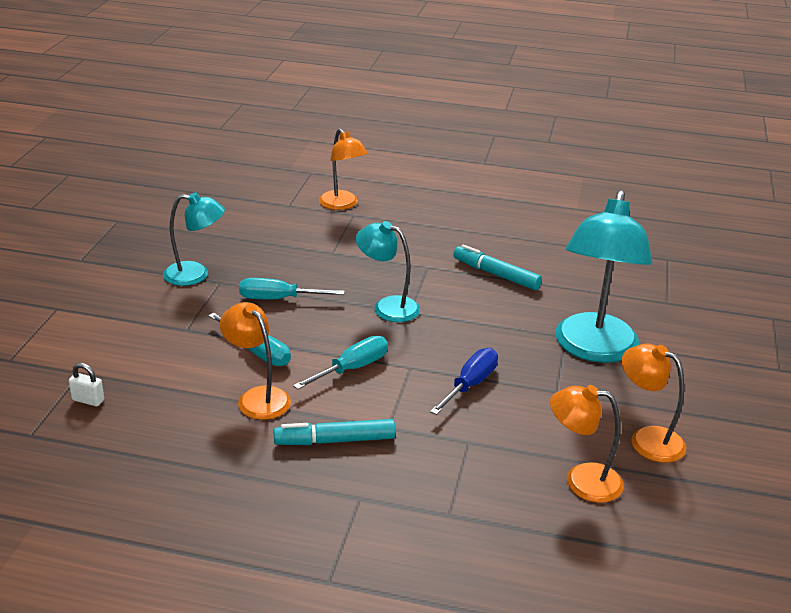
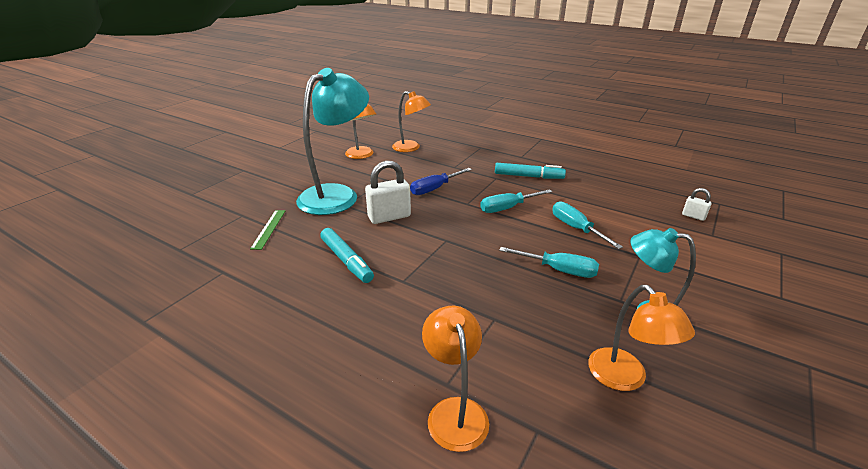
camera: 160 degrees left, 0 degrees up
(257, 397) = (575, 201): orange lamp -> orange lamp (625, 378)
(387, 307) = (462, 247): turquoise lamp -> none
(496, 328) = (389, 217): none -> white padlock
(614, 292) = (268, 229): none -> green ruler

